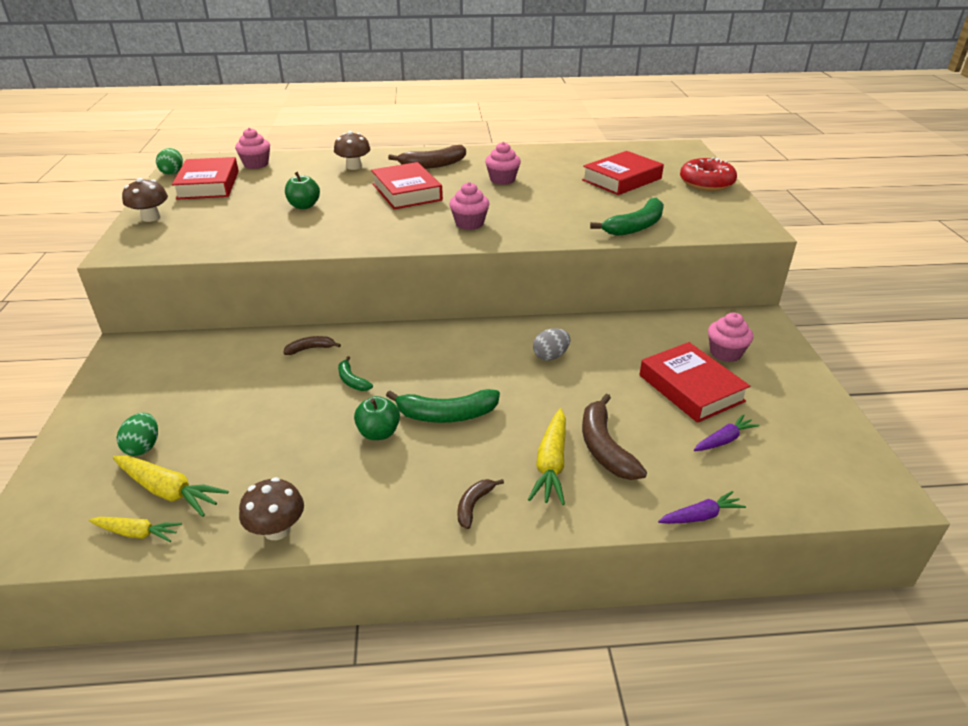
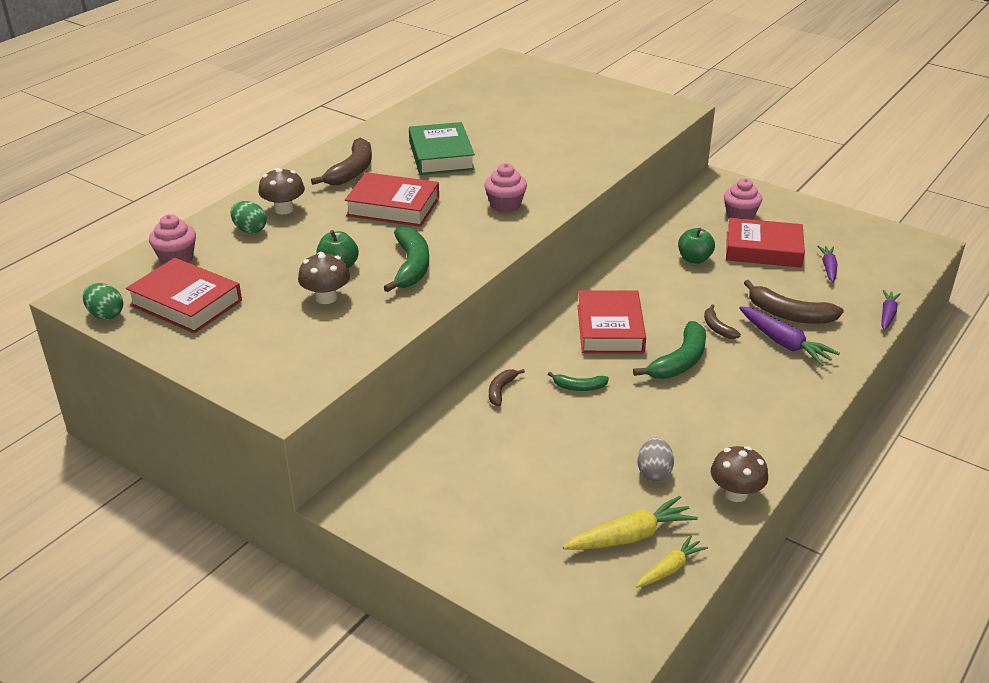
camera: 50 degrees left, 0 degrees up
(143, 447) = (549, 534): green egg -> green egg (250, 230)
(151, 218) = (221, 361): brown mushroom -> brown mushroom (326, 297)
(379, 433) = (667, 402): green apple -> green apple (694, 259)
(474, 505) = (795, 394): brown banana -> brown banana (717, 328)
(502, 180) = (441, 155): pink cupcake -> green book
(550, 356) = (659, 283): grey egg -> grey egg (654, 472)
(551, 464) = (784, 343): yellow carrot -> purple carrot
(621, 179) = (524, 111): red book -> red book (610, 329)
(636, 226) = (613, 145): green banana -> green banana (411, 266)
(706, 183) = (583, 86): red donut -> none

